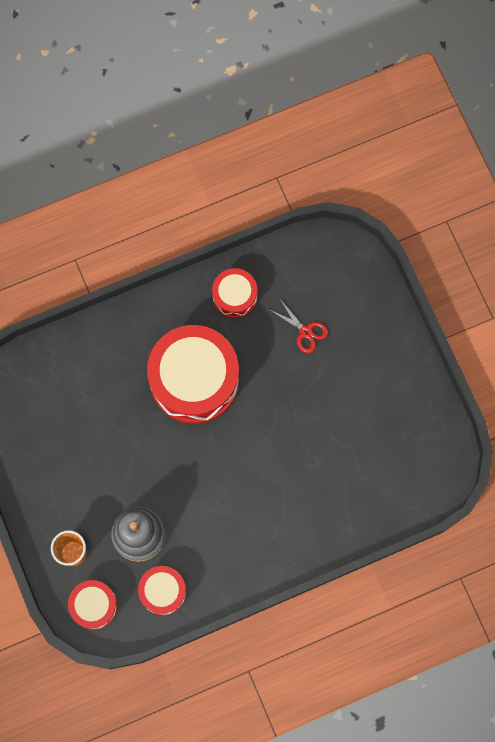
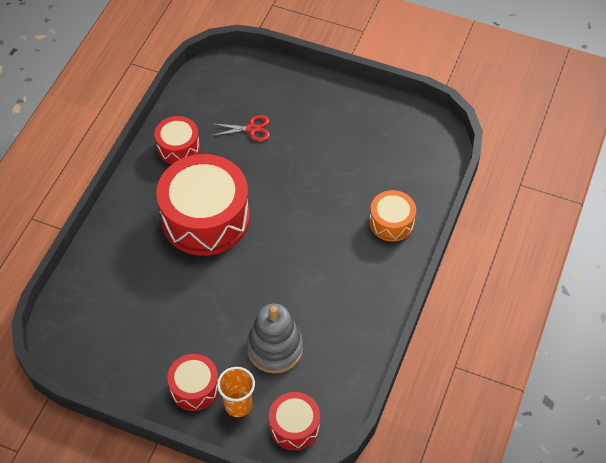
camera: 45 degrees left, 20 degrees down
(163, 591) = (335, 369): red drum -> red drum (194, 388)
(325, 516) = (391, 222): none -> orange drum

